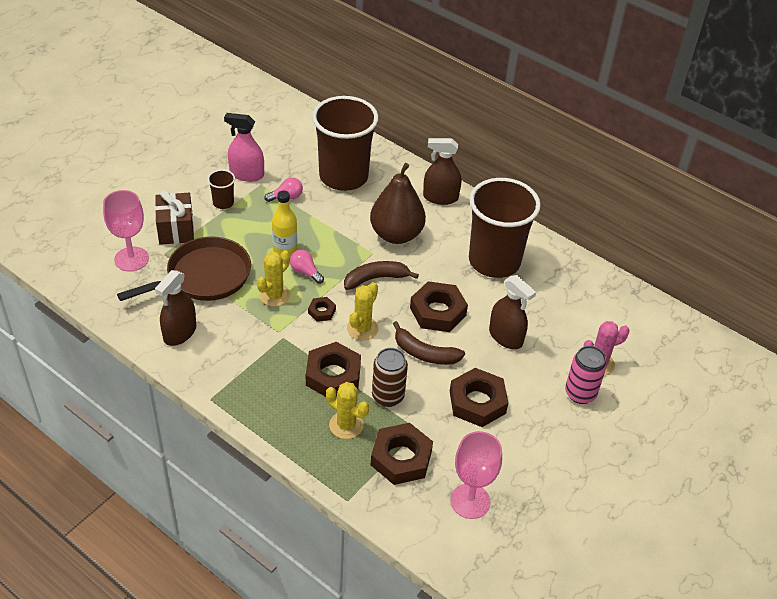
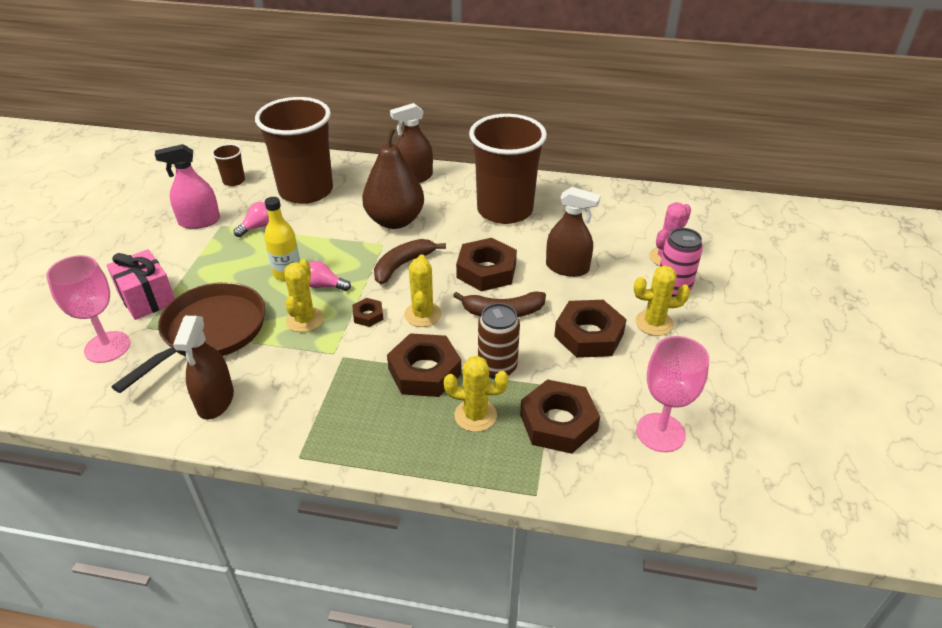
camera: 25 degrees left, 5 degrees down
(176, 229) = (147, 298): brown gift -> pink gift
(223, 203) = (189, 255): brown cup -> brown cup (234, 181)
(538, 416) = (654, 323): none -> yellow cactus

